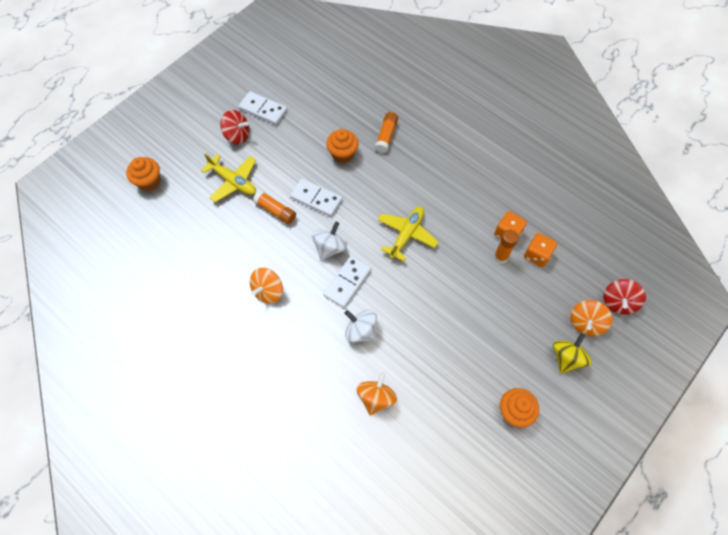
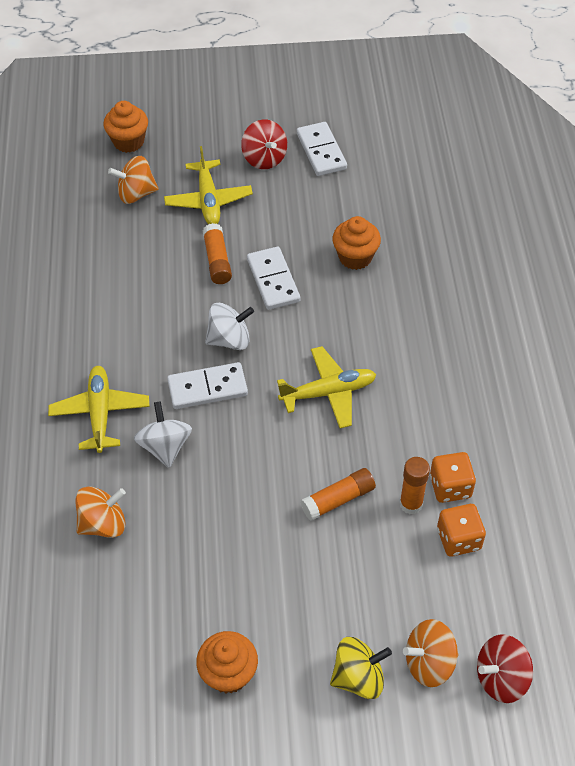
camera: 45 degrees right, 10 degrees down
(268, 291) = (120, 331): orange spinning top -> orange spinning top (136, 194)
(308, 343) = (100, 413): none -> yellow plane
(386, 136) = (428, 274): orange glue stick -> orange glue stick (338, 499)

